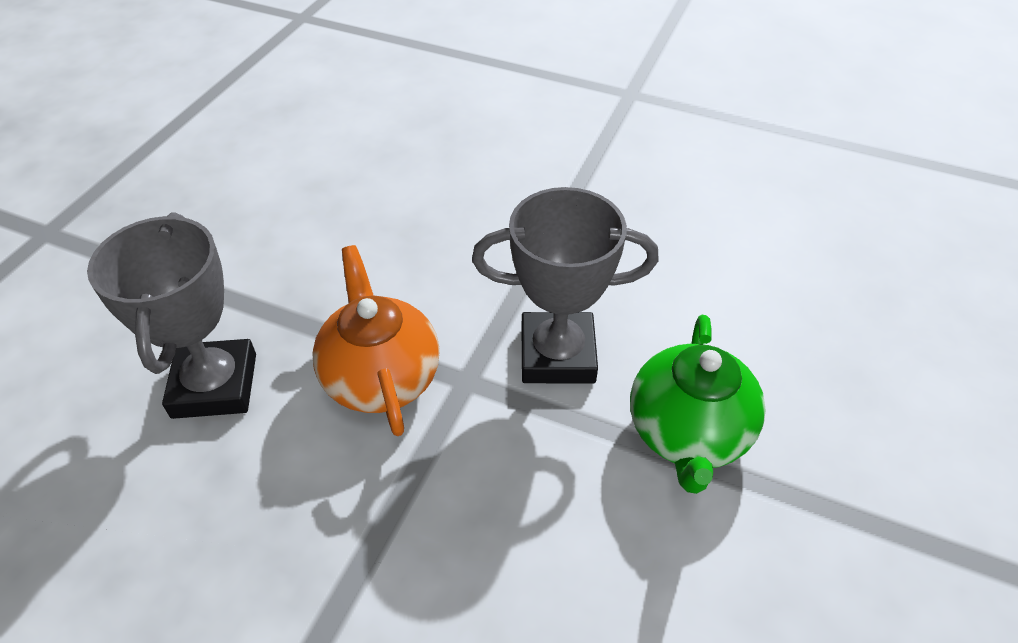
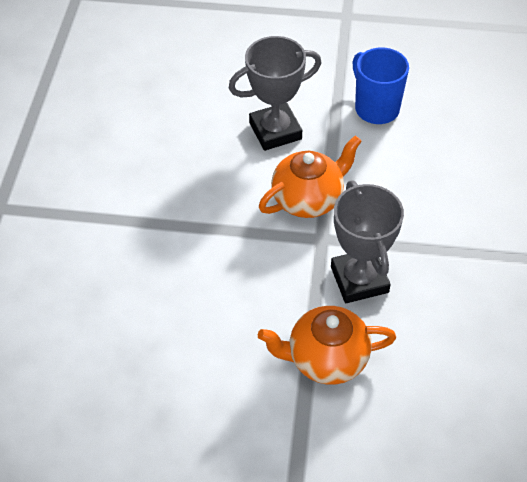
camera: 75 degrees right, 5 degrees up
(254, 250) = (375, 108): none -> blue mug
(688, 434) = (326, 358): green teapot -> orange teapot

